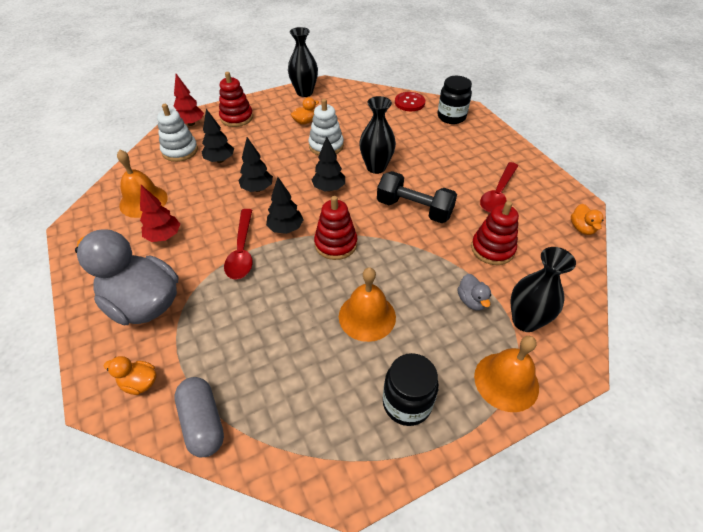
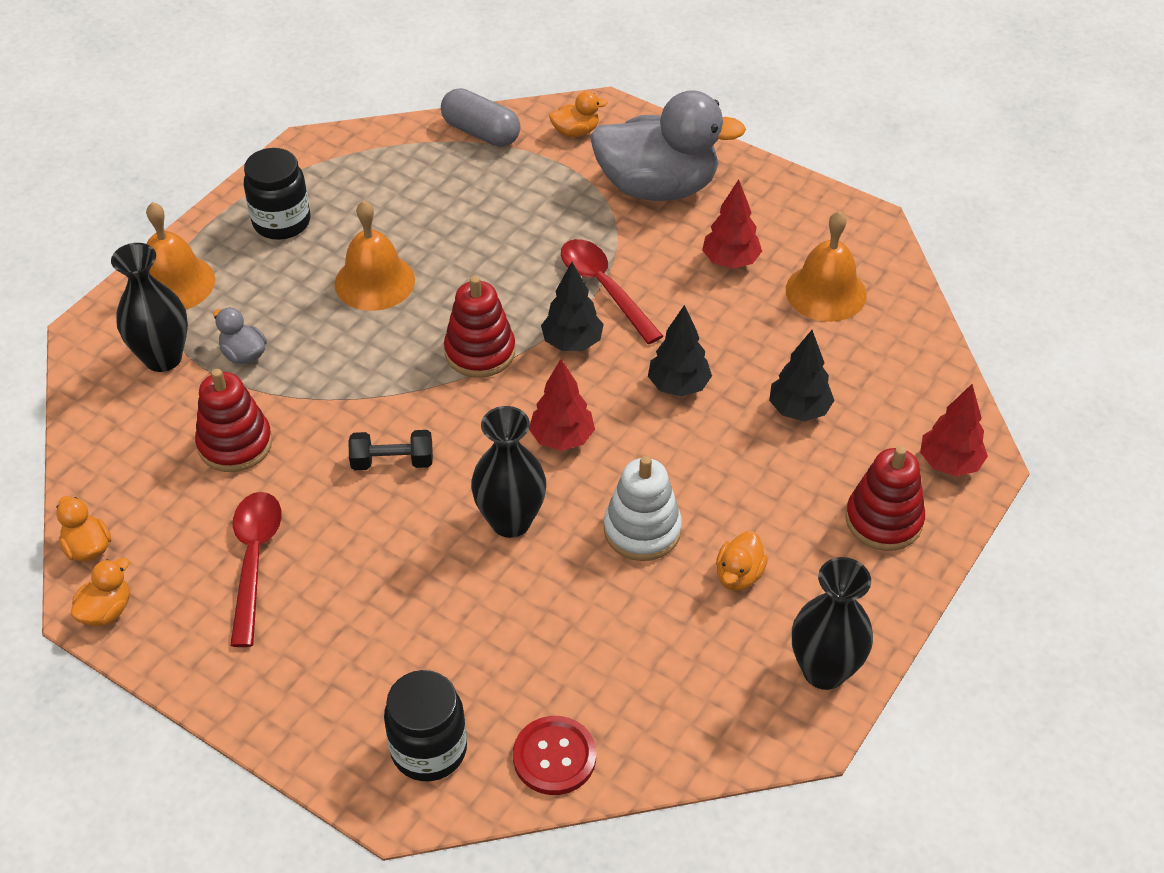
camera: 150 degrees right, 0 degrees up
(180, 151) = (889, 397): white stacking toy -> none
(329, 188) = (562, 438): black tree -> red tree
(414, 209) = (392, 462): black dumbbell -> black dumbbell, size x0.59
(573, 199) = (106, 611): none -> orange duck

